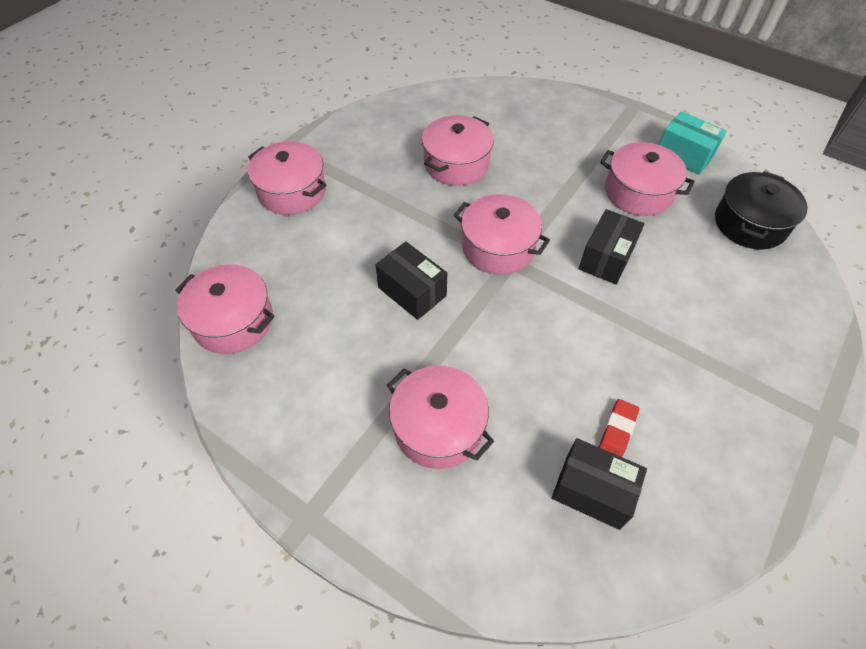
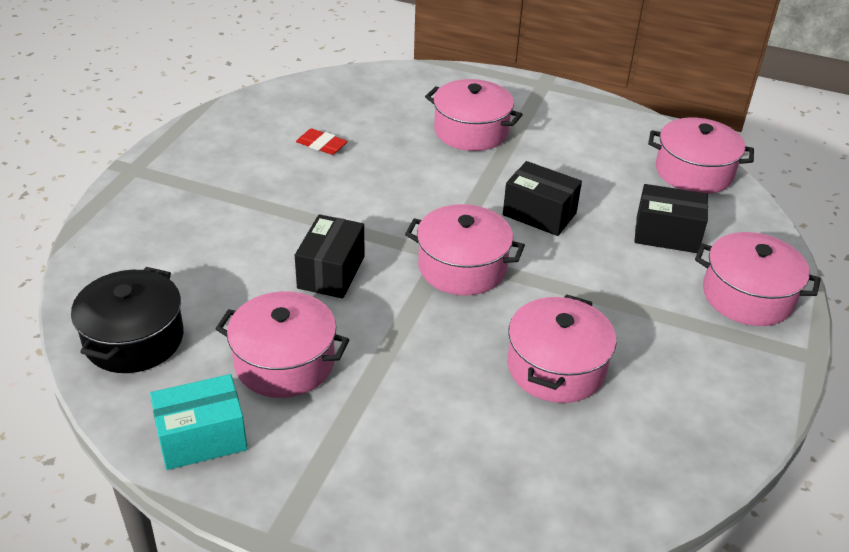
camera: 165 degrees right, 15 degrees down
(592, 491) = (342, 114): black box -> black box (666, 234)
(617, 430) = (322, 145): red eraser -> red eraser turned 75 degrees counterclockwise
(684, 155) = (202, 438): turquoise box -> turquoise box turned 45 degrees counterclockwise

